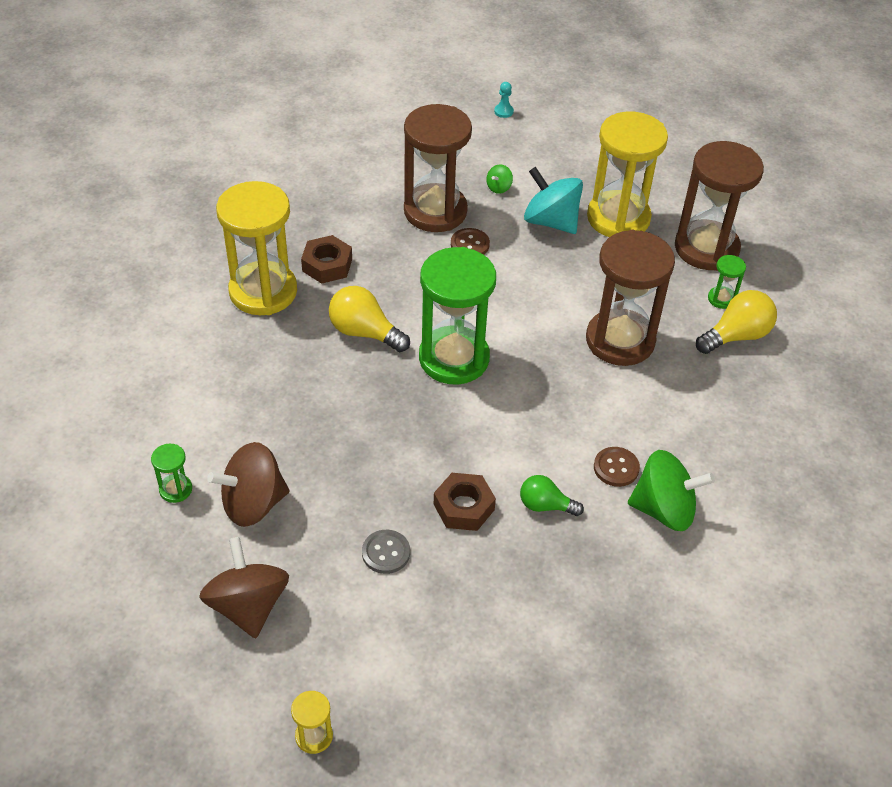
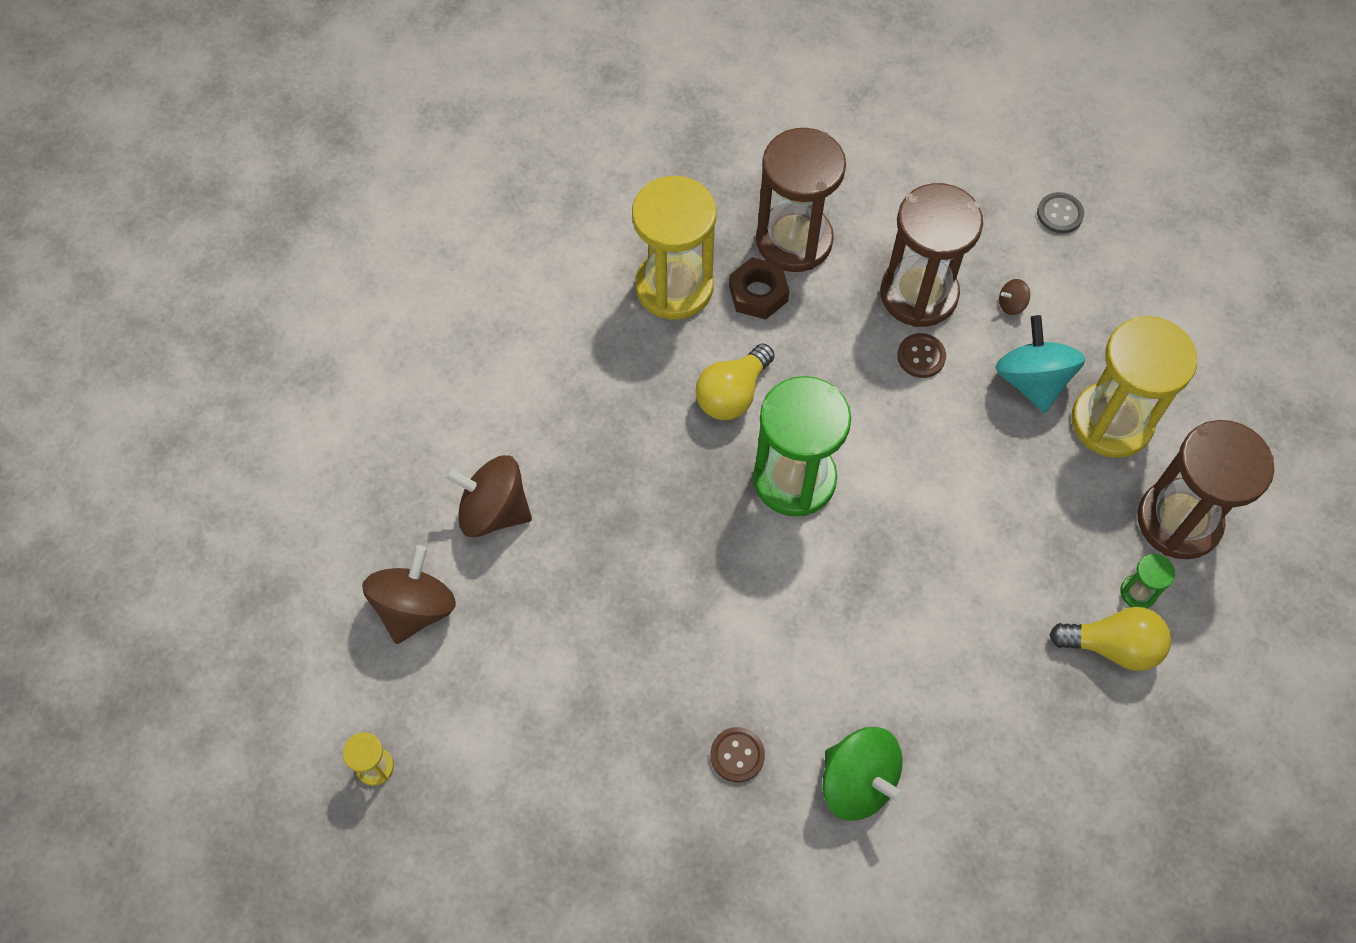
camera: 40 degrees right, 15 degrees up
(175, 489) = (441, 451): green hourglass -> none
(364, 332) = (732, 394): yellow light bulb -> yellow light bulb turned 120 degrees counterclockwise
(386, 553) = (566, 640): grey button -> grey button (1060, 214)
(464, 507) = (672, 644): brown nut -> none
(499, 187) = (1011, 304): green spinning top -> brown spinning top
(503, 111) = (1101, 208): turquoise pawn -> none
(545, 505) = (747, 696): green light bulb -> none
(616, 468) = (850, 705): brown button -> brown button (737, 755)
(620, 340) = (980, 569): brown hourglass -> brown hourglass (794, 240)

